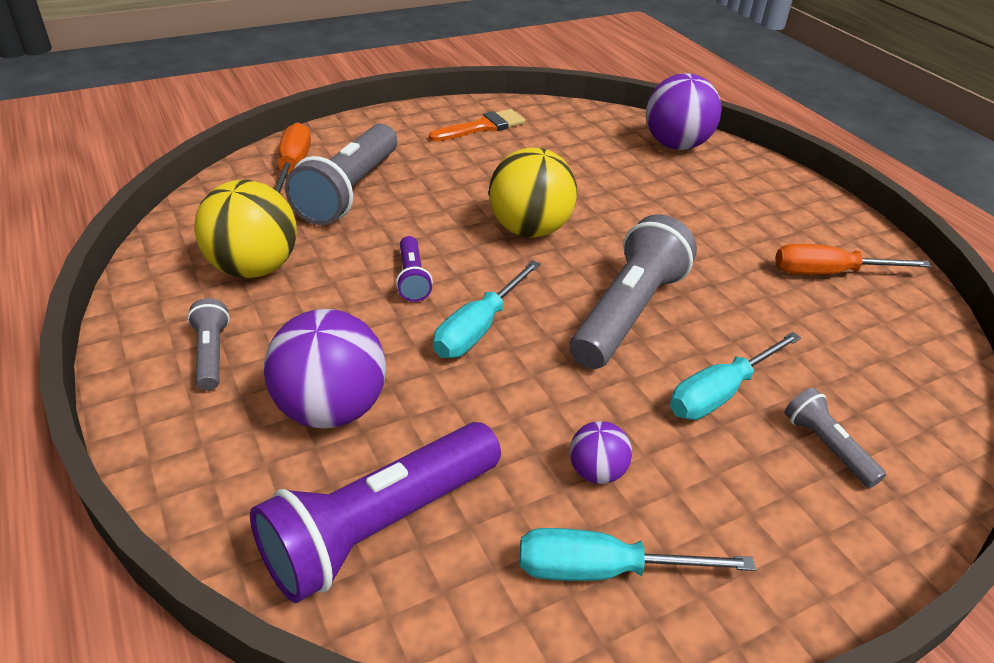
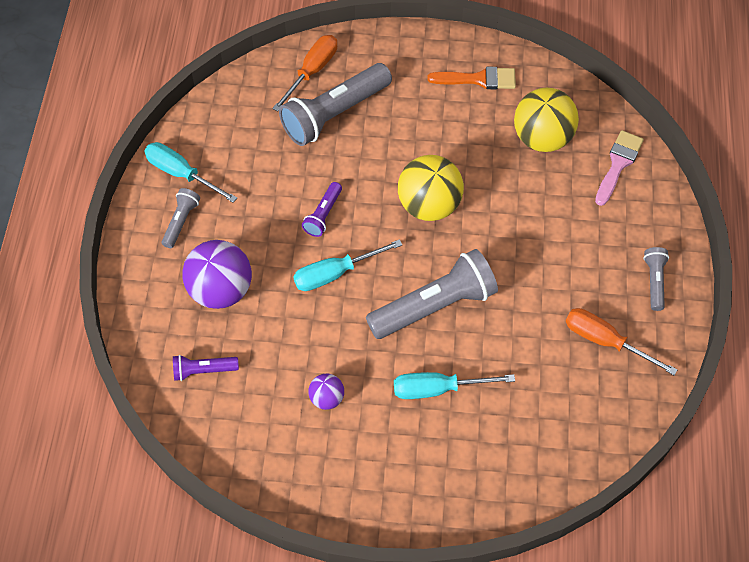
camera: 35 degrees right, 20 degrees up
(254, 268) = (236, 162): yellow ball -> yellow ball (542, 138)
(379, 526) = (203, 370): purple flashlight -> purple flashlight, size x0.49
(603, 570) = (288, 448): turquoise screwdriver -> turquoise screwdriver (181, 174)
(675, 145) = (618, 164): purple ball -> pink brush
(826, 446) = (465, 452): grey flashlight -> grey flashlight (654, 281)

